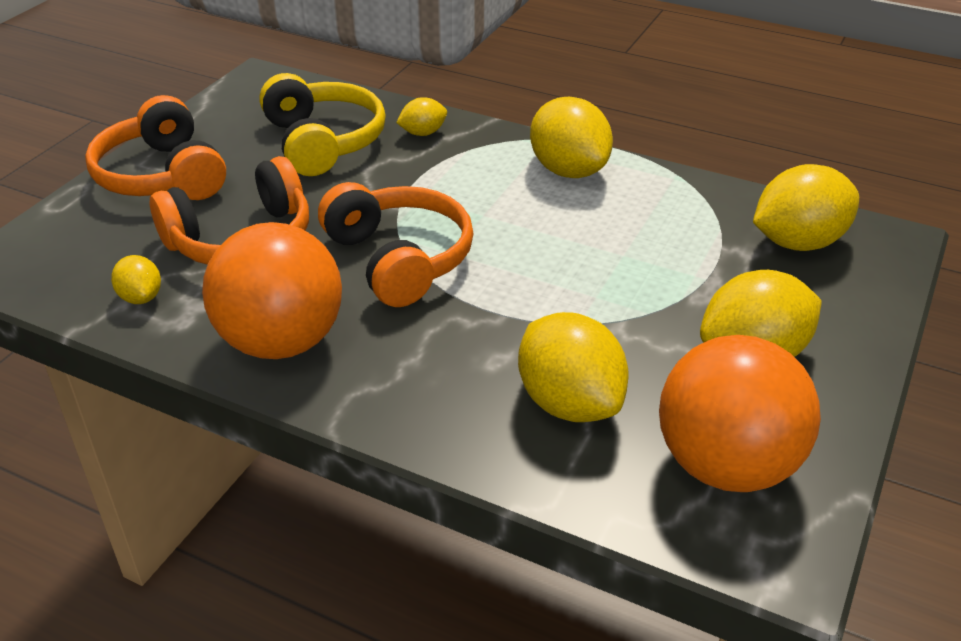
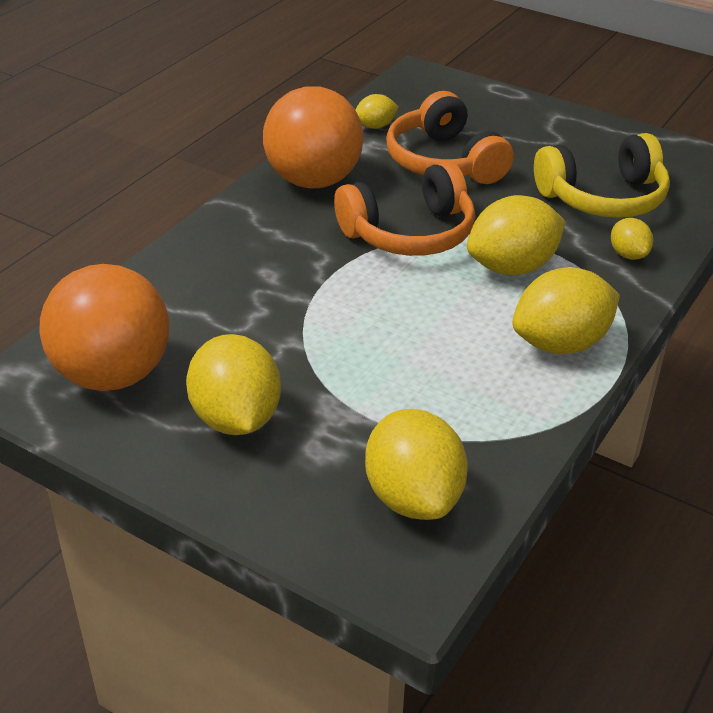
camera: 95 degrees right, 0 degrees up
(161, 176) = (538, 125): orange headphones -> none
(569, 403) = (208, 304): yellow lemon -> yellow lemon (512, 267)

